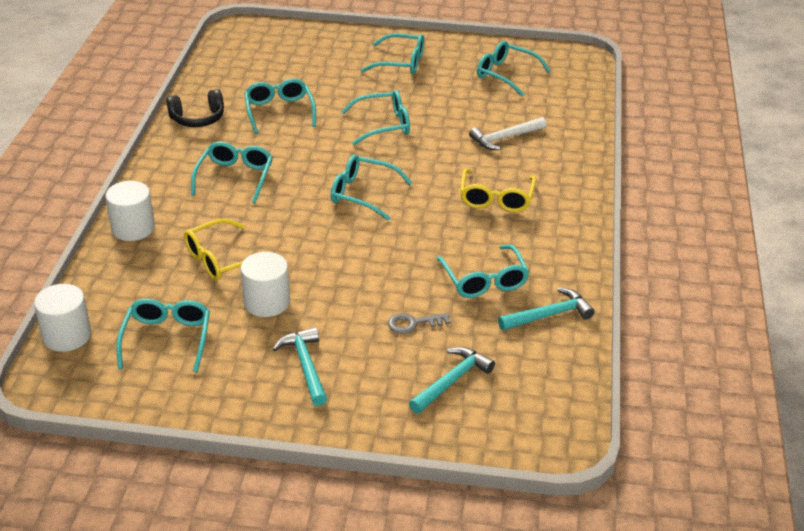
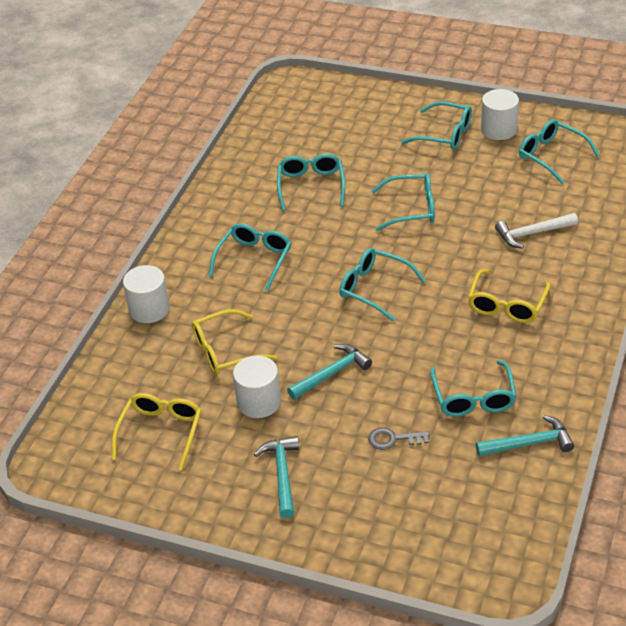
camera: 15 degrees right, 5 degrees up
(67, 336) = (72, 419): white cylinder -> white cylinder (498, 129)
(167, 339) = (161, 432): turquoise glasses -> yellow glasses
(198, 119) = (230, 189): black headphones -> none
(451, 381) = (417, 506): turquoise hammer -> turquoise hammer (331, 373)

